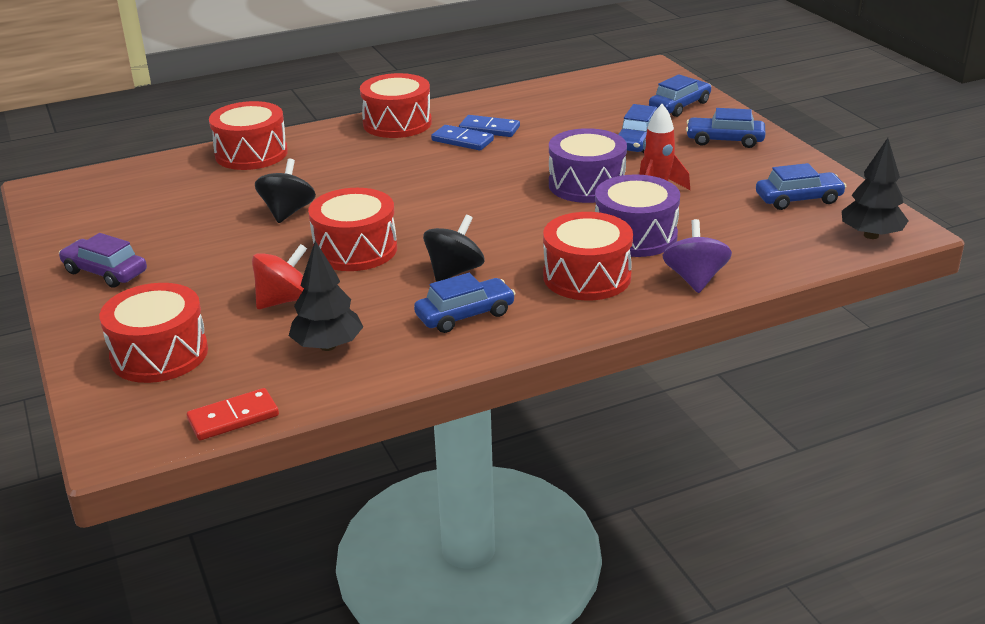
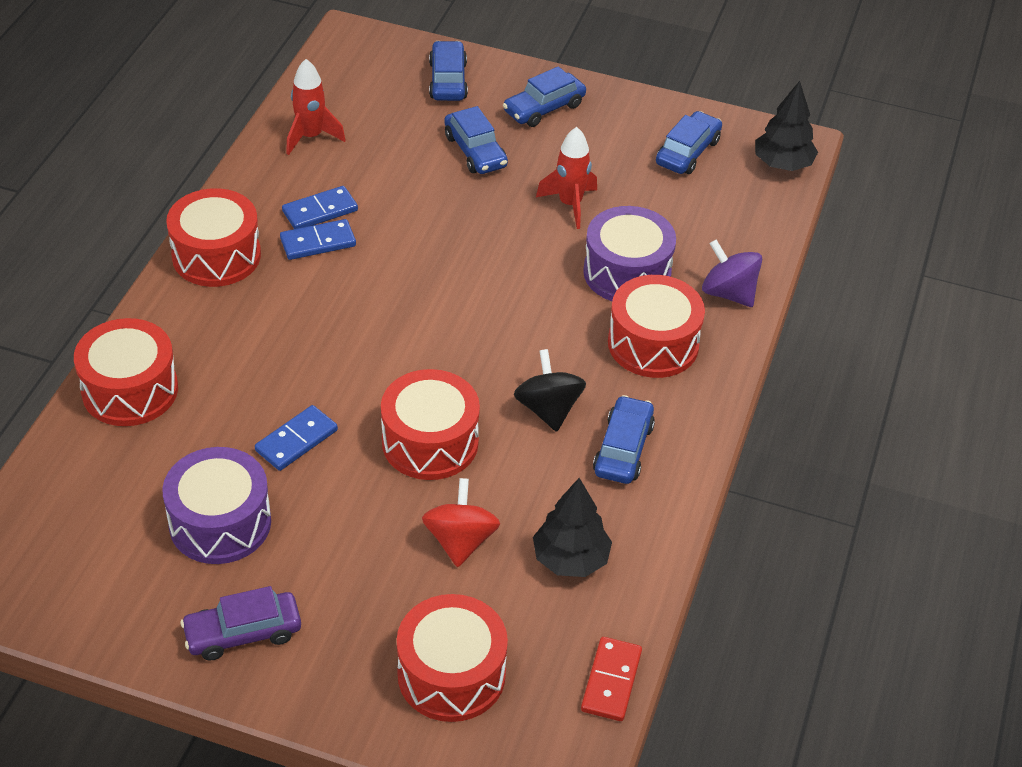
camera: 50 degrees left, 15 degrees up
(287, 212) = (296, 440): black spinning top -> blue domino
(544, 98) = (311, 137): none -> red rocket
(586, 185) = (508, 234): purple drum -> purple drum (220, 523)

